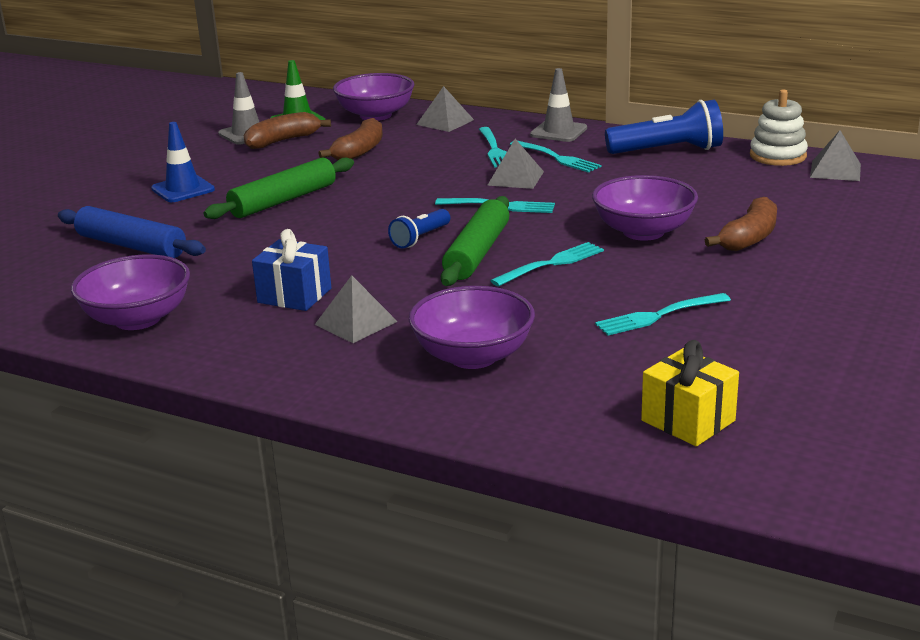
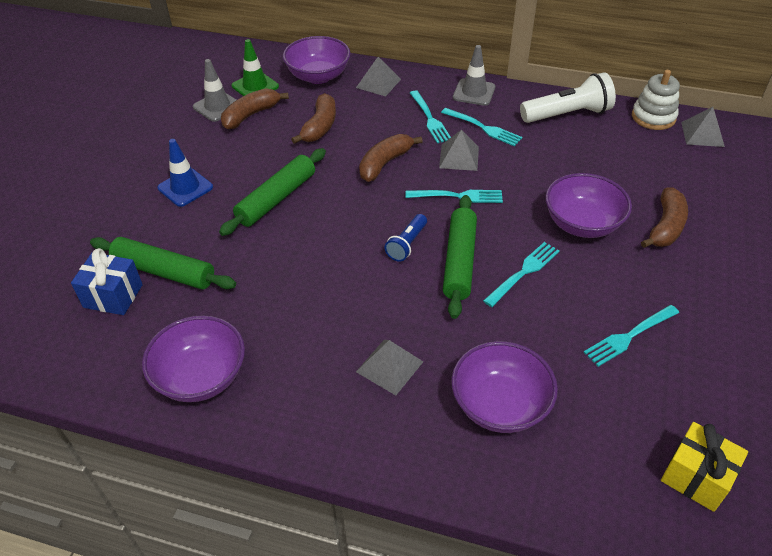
camera: 10 degrees left, 20 degrees up
(131, 246) = (164, 272): blue rolling pin -> green rolling pin
(294, 295) = (326, 332): blue gift -> blue gift (113, 296)
(423, 180) = (385, 163): none -> brown banana
(668, 151) = (567, 114): blue flashlight -> white flashlight

